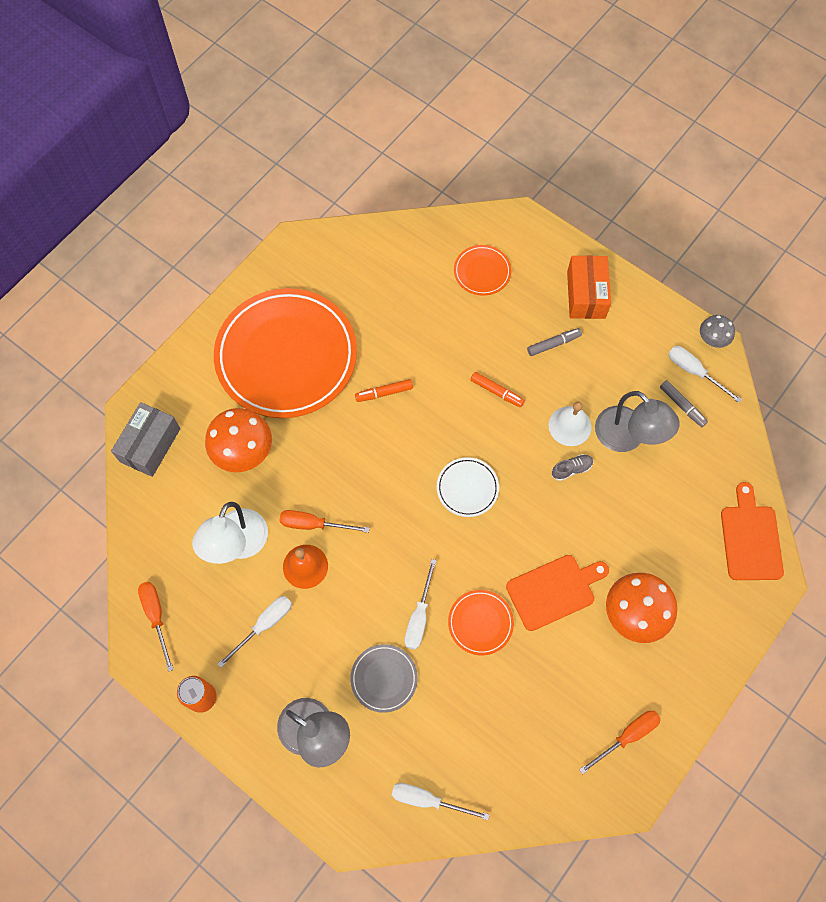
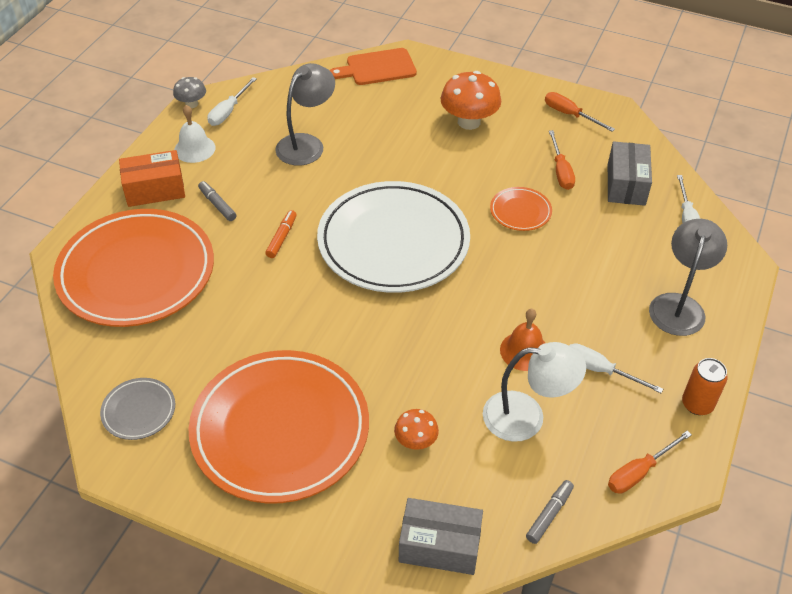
camera: 105 degrees left, 20 degrees down
(243, 451) = (416, 441): orange mushroom -> orange mushroom, size x0.55
(314, 524) = (477, 354): orange screwdriver -> orange screwdriver (560, 171)
(384, 393) = (306, 327): orange marker -> none
(384, 678) = (603, 267): grey plate -> grey plate (139, 411)
(419, 616) = (534, 253): white screwdriver -> none
(467, 488) = (393, 242): white plate -> white plate, size x2.39
(482, 272) = (136, 272): orange plate -> orange plate, size x2.39
(495, 754) = (626, 184): none -> grey box
(554, 590) = (470, 170): orange cutting board -> none
(570, 426) = (305, 182): white bell -> white bell (194, 149)
(571, 469) = (350, 175): grey shoe -> none
(682, 406) = (265, 115): grey marker -> grey marker (549, 514)

